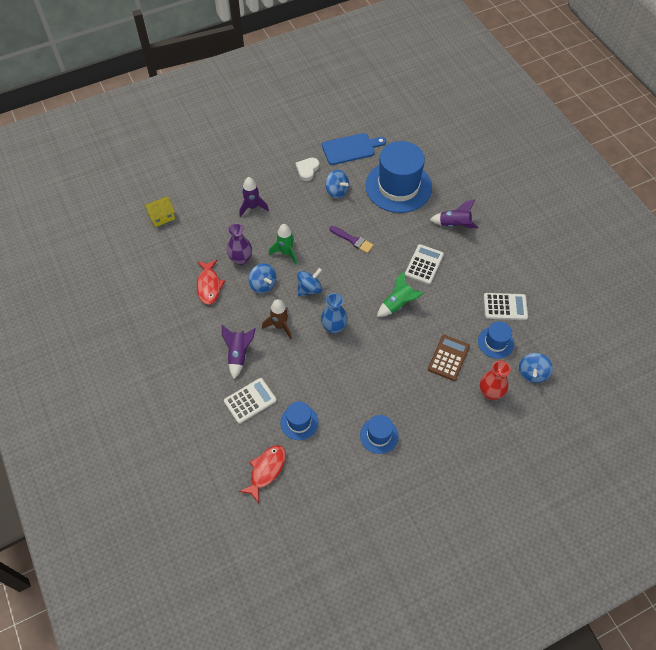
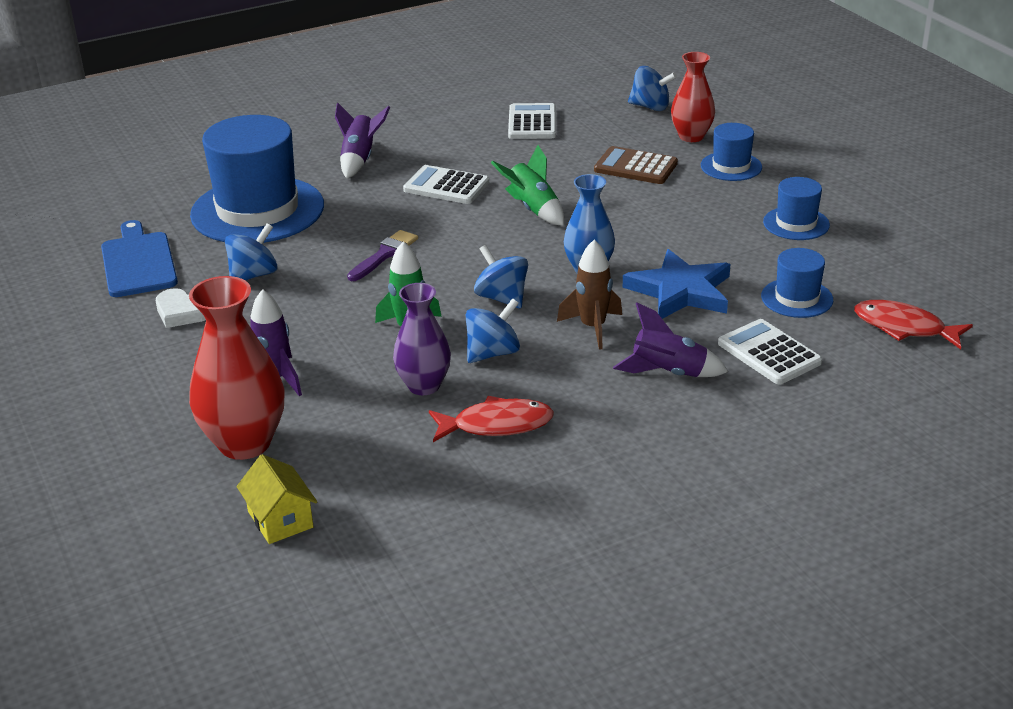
camera: 90 degrees left, 25 degrees down
(210, 201) = (245, 443): none -> red vase
(310, 367) = (680, 291): none -> blue star
(495, 342) = (600, 131): blue hat -> blue hat (731, 166)

